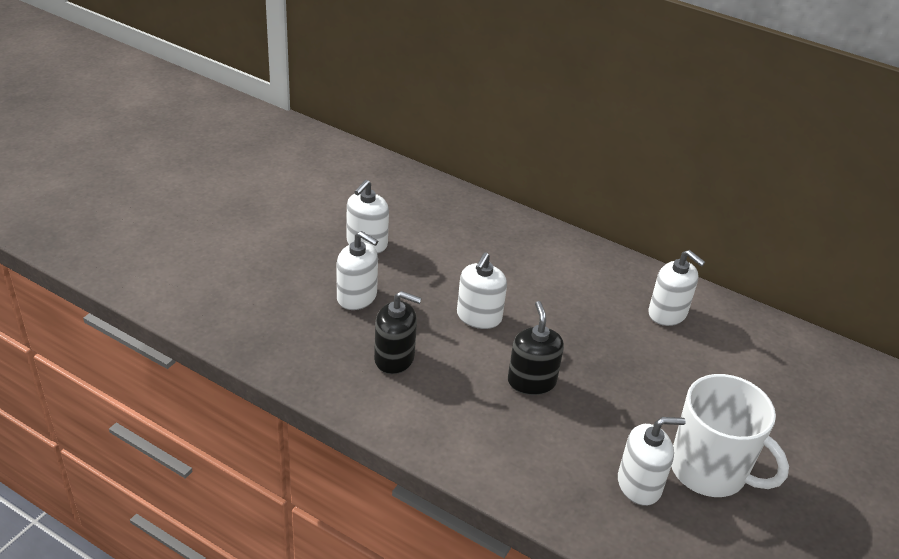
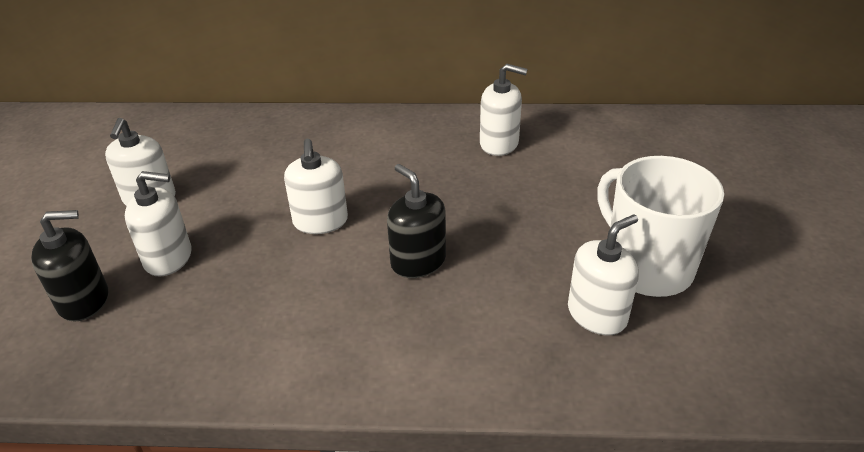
camera: 25 degrees left, 0 degrees up
(394, 358) = (252, 305): black soap dispenser -> black soap dispenser (84, 300)
(709, 470) = (646, 267): white mug -> white mug turned 135 degrees counterclockwise

